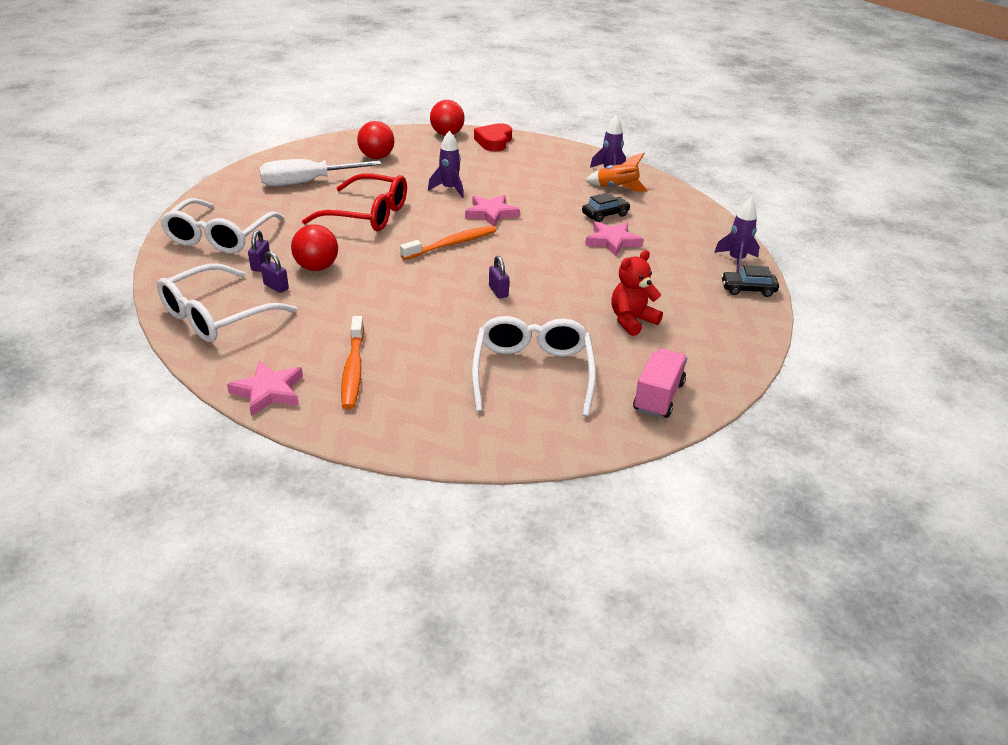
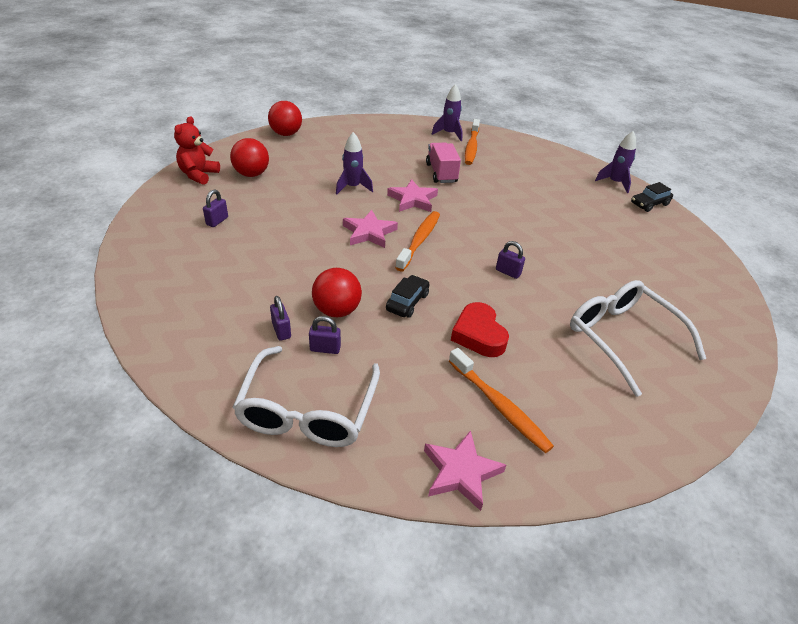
camera: 35 degrees left, 5 degrees up
(220, 237) = (199, 314): white glasses -> none
(307, 182) = (217, 221): white screwdriver -> purple padlock
(367, 215) = (314, 236): red glasses -> none
(494, 142) = (333, 131): red heart -> red heart (478, 335)
(605, 215) = (492, 173): black car -> black car (407, 302)
(612, 241) = (525, 195): pink star -> pink star (369, 232)
(617, 188) = (471, 147): orange rocket -> orange toothbrush
(632, 321) = (621, 259): red teddy bear -> red teddy bear (198, 175)
(658, 397) = (715, 318): pink truck -> pink truck (441, 173)

